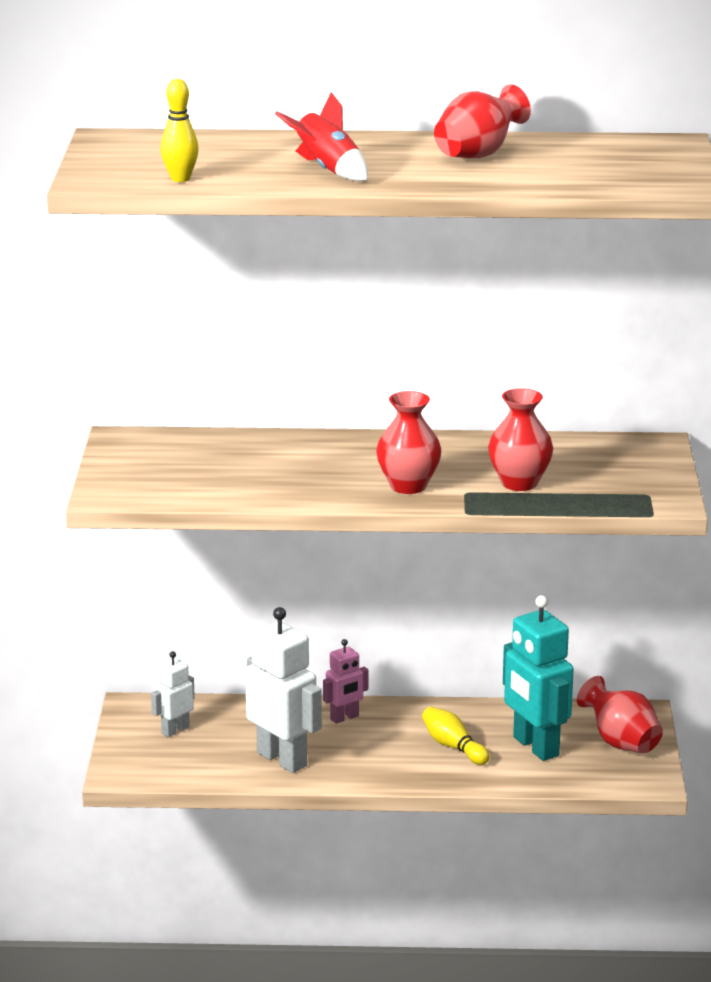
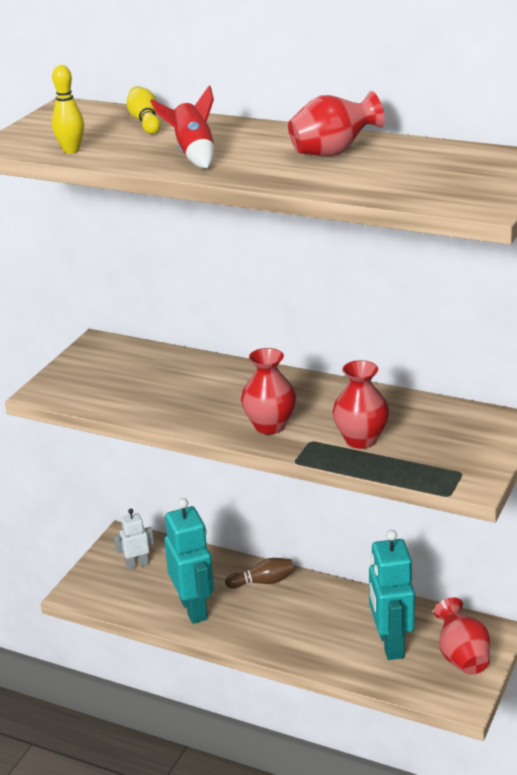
camera: 25 degrees right, 5 degrees up
(282, 759) = (194, 609): white robot -> turquoise robot
(344, 718) = (263, 582): pink robot -> brown bowling pin
(453, 746) = (327, 628): yellow bowling pin -> yellow bowling pin (145, 122)

